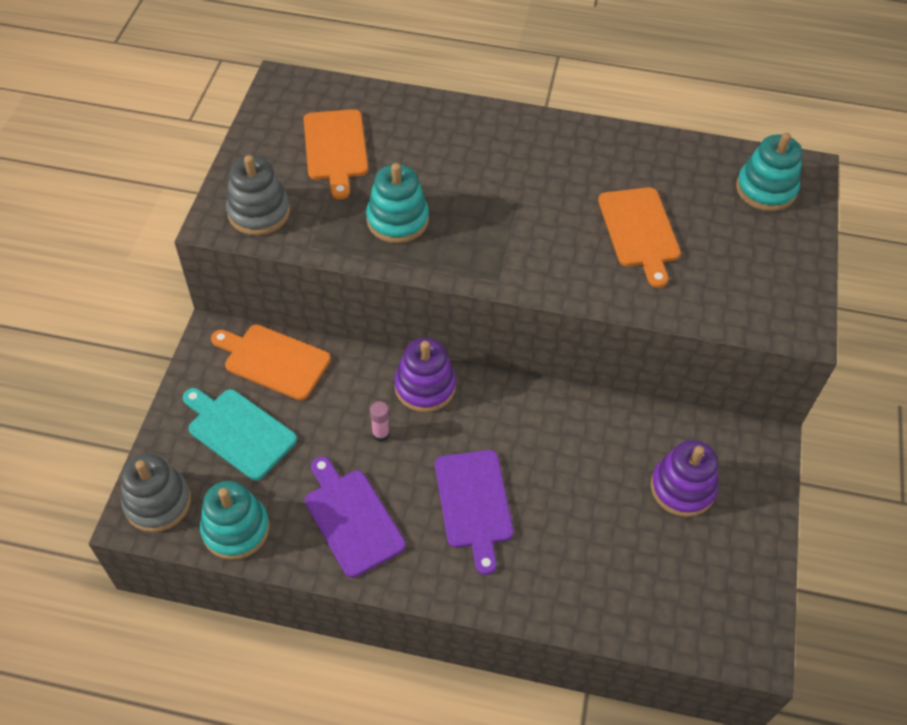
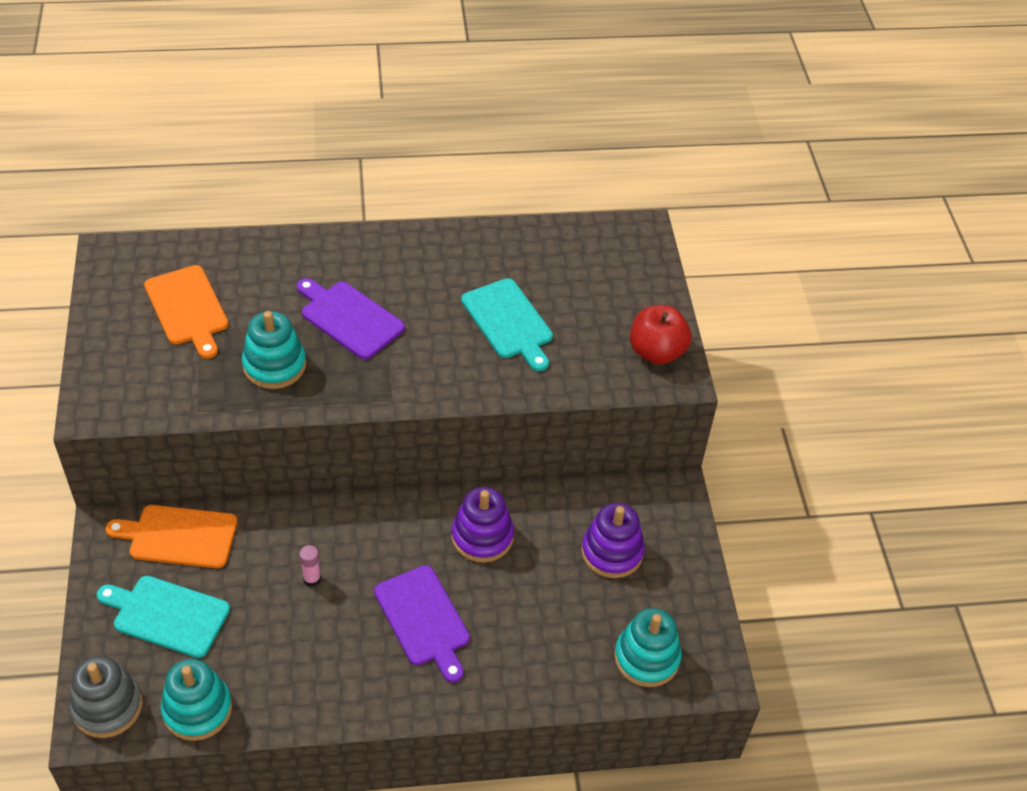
camera: 20 degrees left, 5 degrees down
(259, 212) = (131, 390): grey stacking toy -> none
(352, 518) = (310, 666): purple cutting board -> purple cutting board (349, 318)
(425, 387) = (340, 522): purple stacking toy -> purple stacking toy (482, 536)
(639, 231) = (509, 322): orange cutting board -> turquoise cutting board
(765, 189) = (611, 256): turquoise stacking toy -> turquoise stacking toy (646, 658)
(785, 297) = (656, 352): none -> red apple

